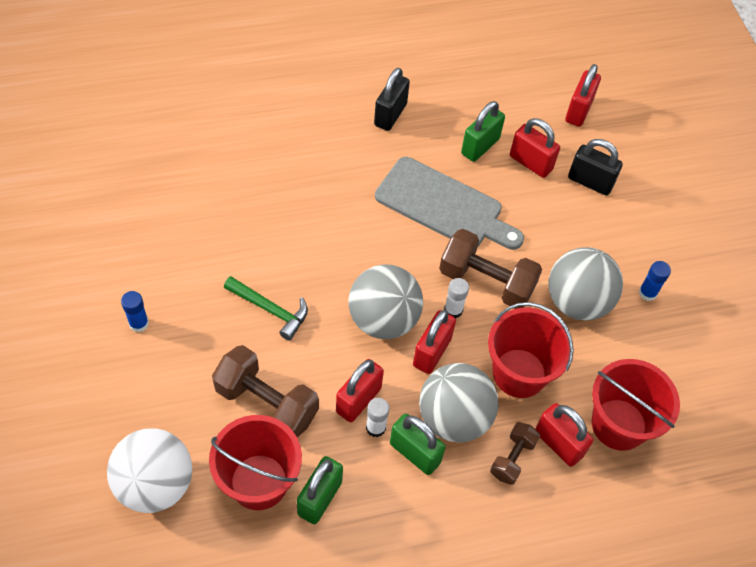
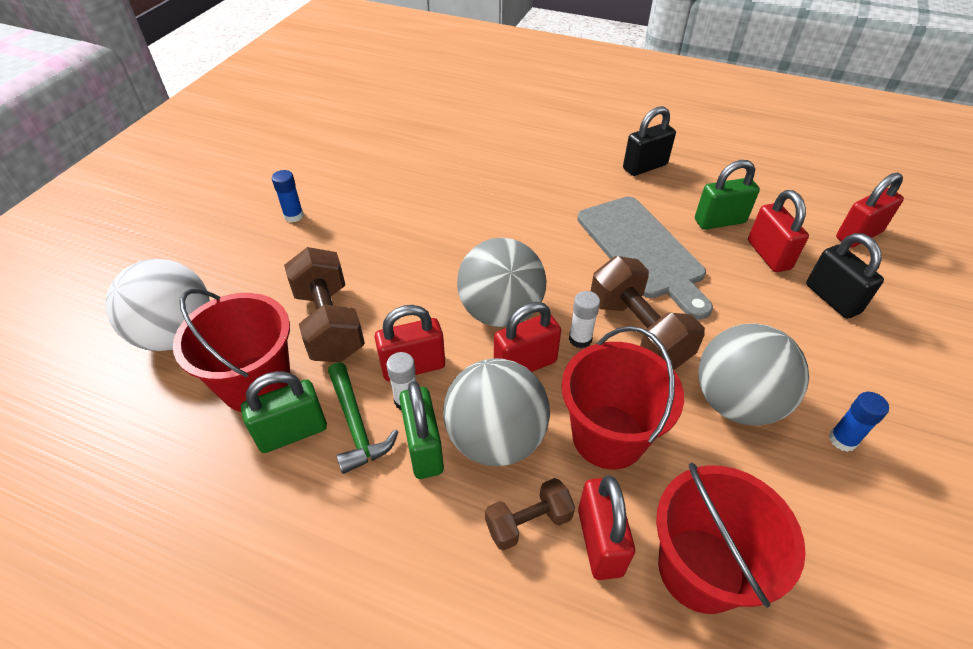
camera: 40 degrees right, 10 degrees down
(270, 310) = (405, 255): green hammer -> green hammer (356, 425)

